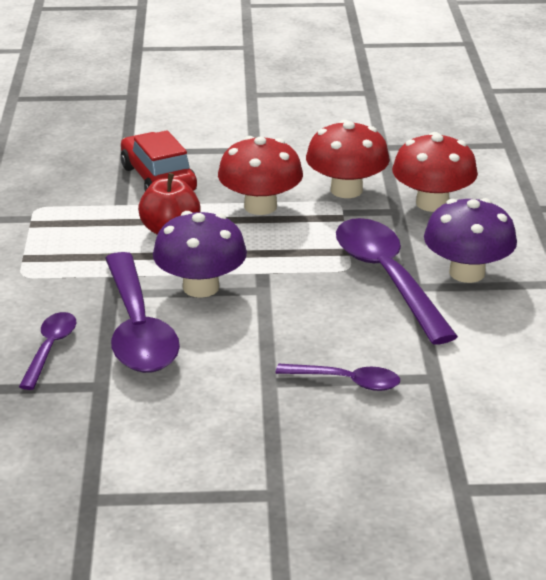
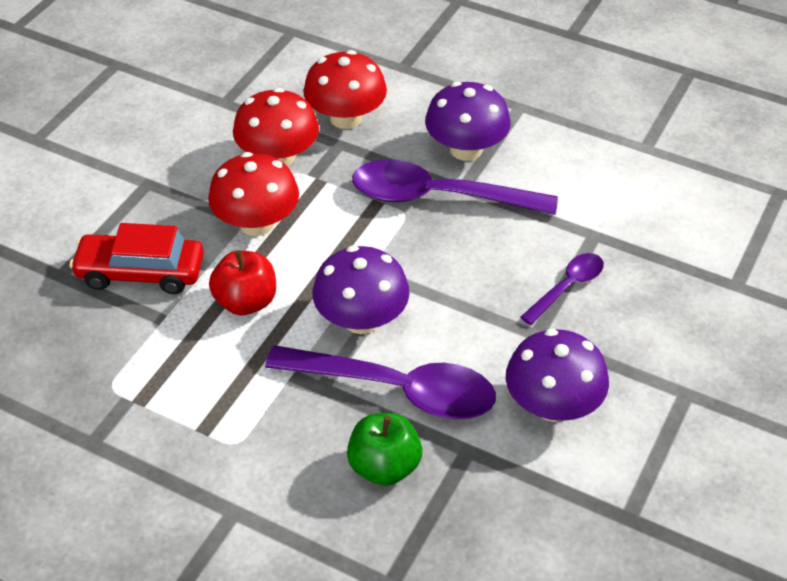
camera: 60 degrees left, 15 degrees up
(50, 349) = (384, 467): purple spoon -> green apple
(189, 416) = (552, 405): none -> purple mushroom

